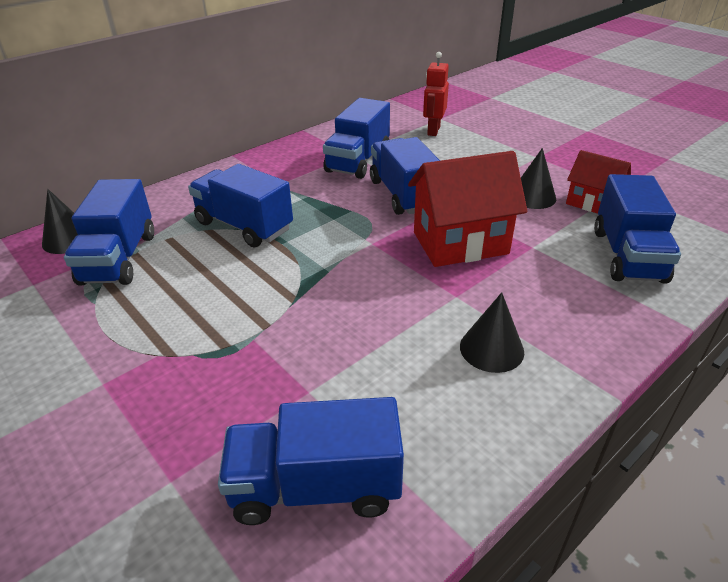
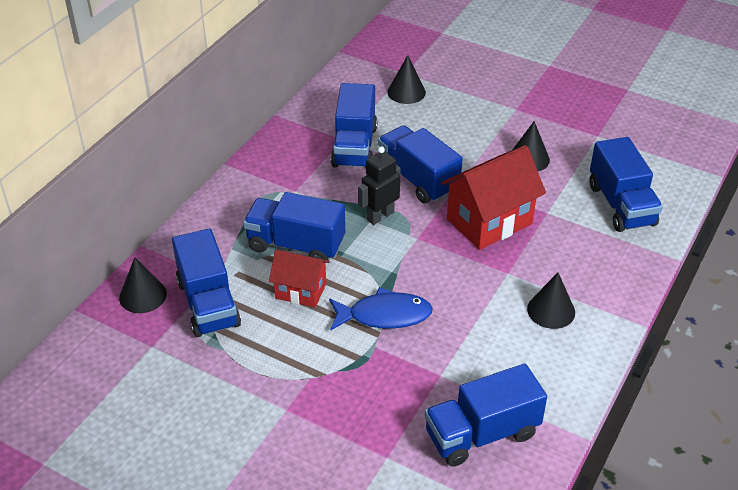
camera: 20 degrees left, 5 degrees up
(287, 309) = (384, 315): none -> blue fish
(345, 217) = (380, 216): none -> black robot
(433, 130) = (406, 92): red robot -> black cone
(592, 203) = (579, 155): red house -> red house (300, 291)

